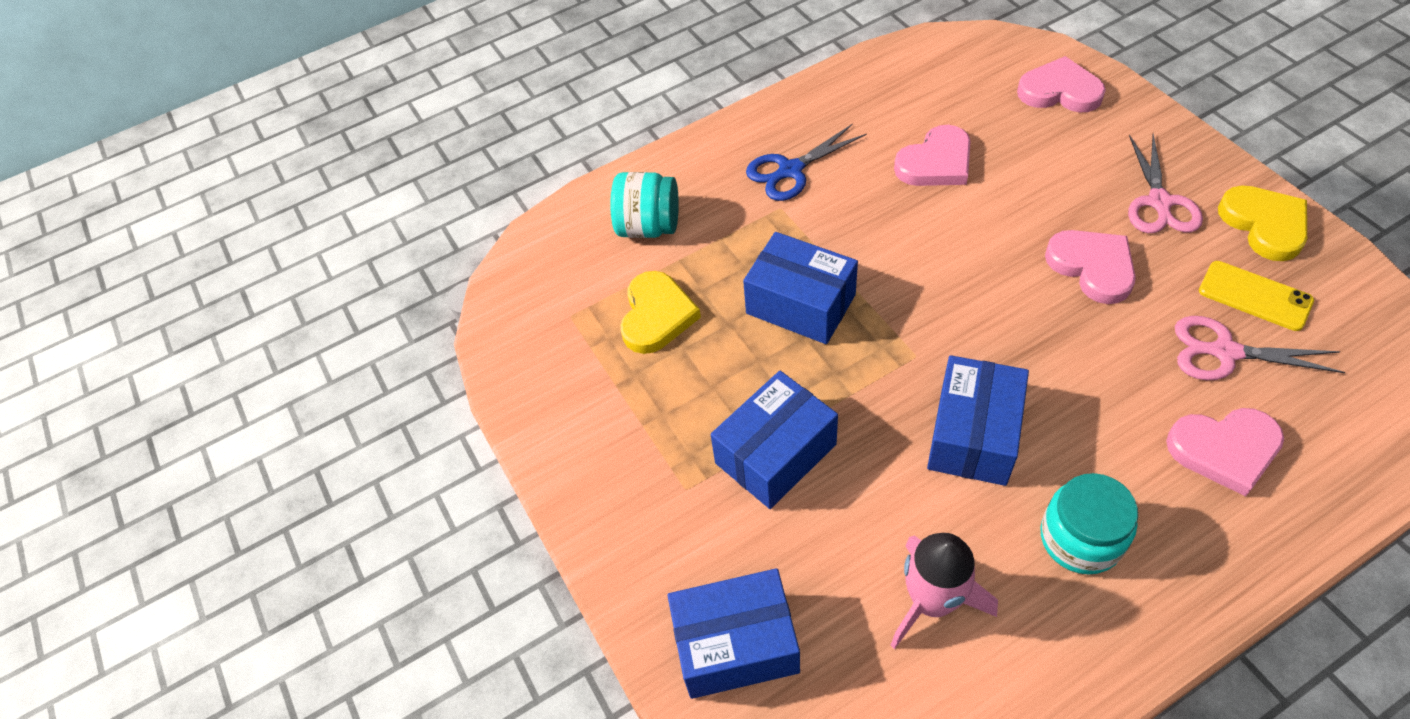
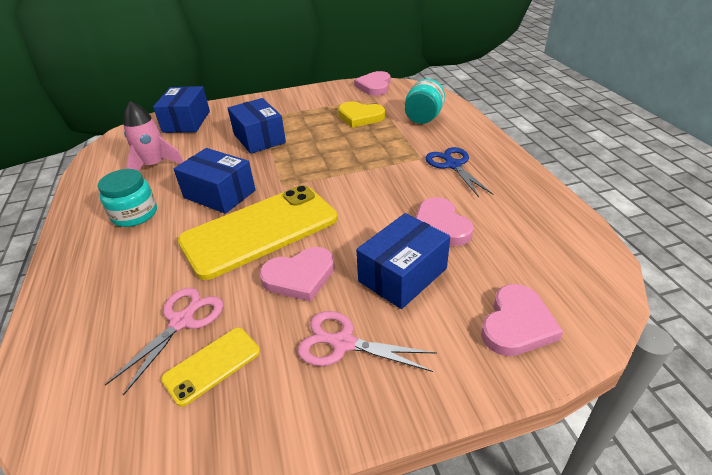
camera: 100 degrees right, 15 degrees down
(800, 304) = (342, 155): blue box -> blue box (403, 275)
(1032, 341) = (260, 230): none -> yellow phone
(1224, 450) = (122, 289): pink heart -> pink heart (374, 86)
(1264, 225) = (278, 415): yellow heart -> none

